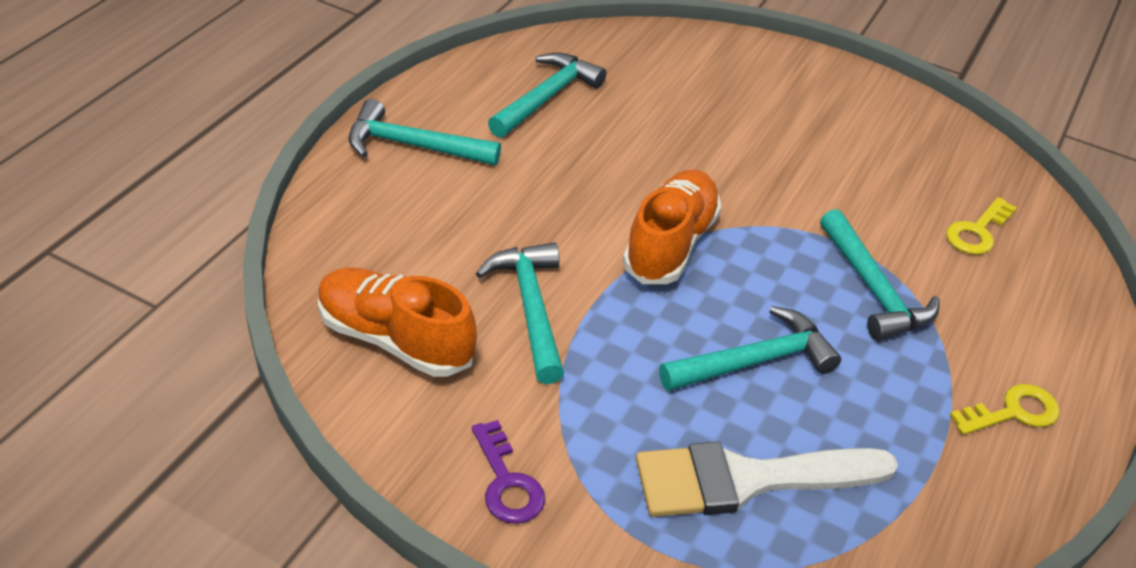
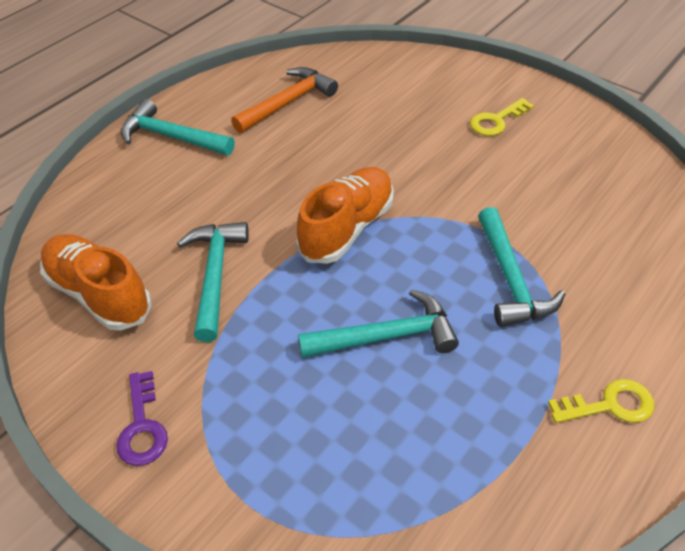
camera: 15 degrees right, 5 degrees up
(547, 97) = (288, 102): turquoise hammer -> orange hammer
(747, 479) = (346, 446): white brush -> none
(977, 231) = (620, 233): yellow key -> yellow key (496, 120)

